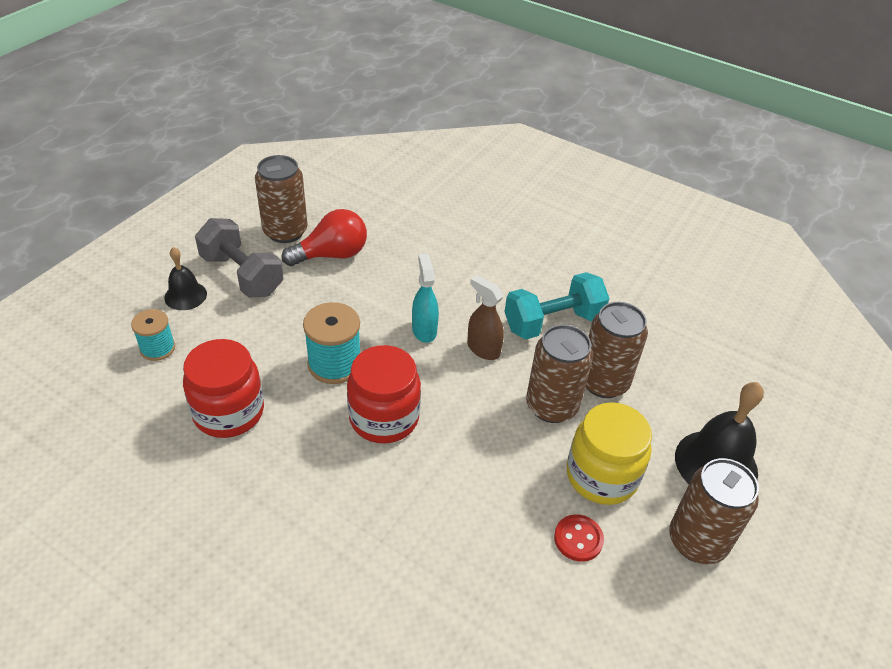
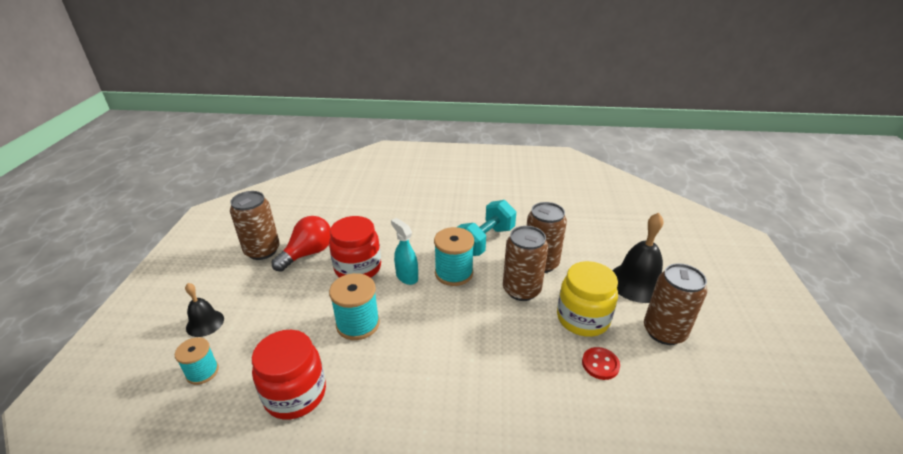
camera: 25 degrees left, 10 degrees down
(242, 275) = (245, 291): grey dumbbell -> none
(384, 418) = (419, 345): red jar -> red jar (358, 268)
(483, 349) = (454, 273): brown spray bottle -> turquoise spool

